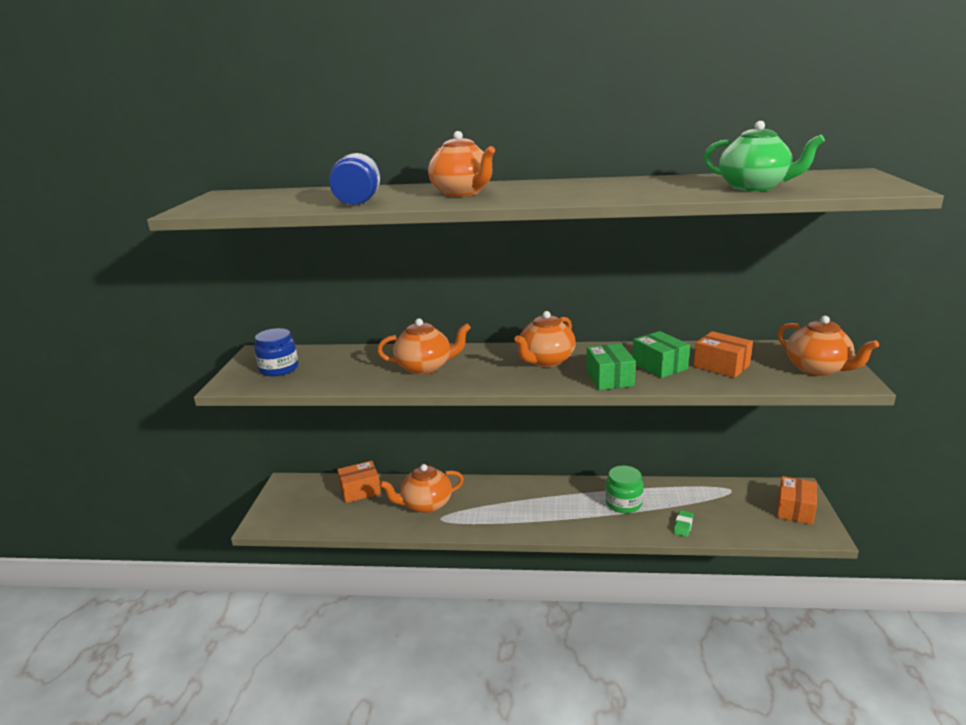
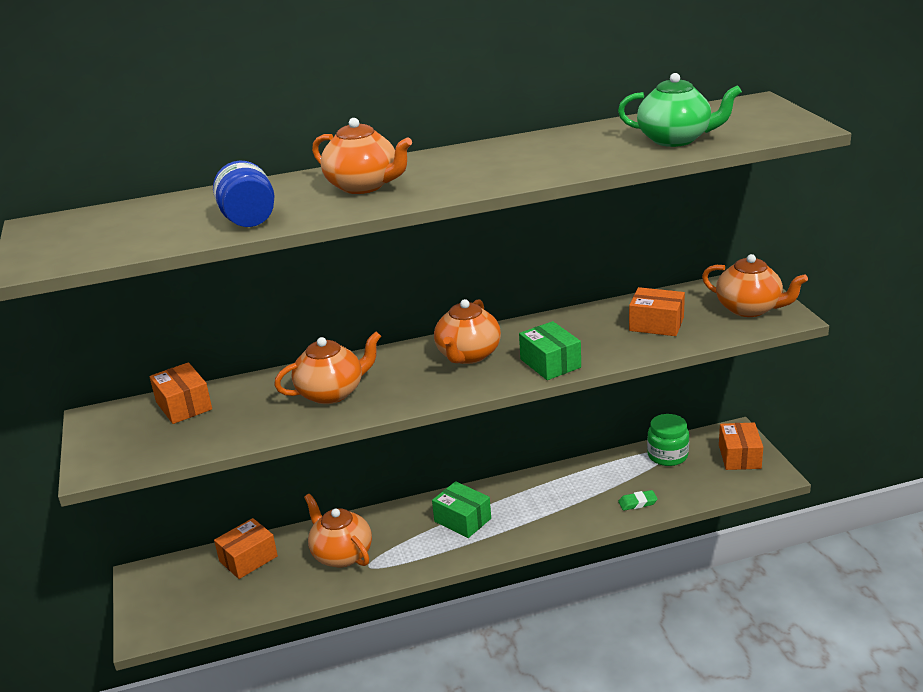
camera: 20 degrees left, 5 degrees up
(279, 369) = (144, 434): blue jar -> none
(319, 356) = (184, 406): none -> orange box
(426, 504) = (341, 554): orange teapot -> orange teapot turned 90 degrees clockwise
(623, 503) = (566, 494): green jar -> green jar (667, 455)
(659, 366) = (594, 337): green box -> green box (462, 520)
(683, 525) = (637, 503): green eraser -> green eraser turned 75 degrees clockwise

